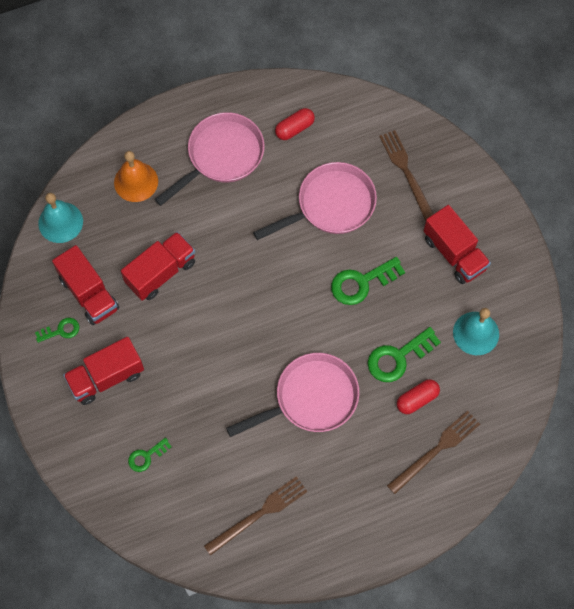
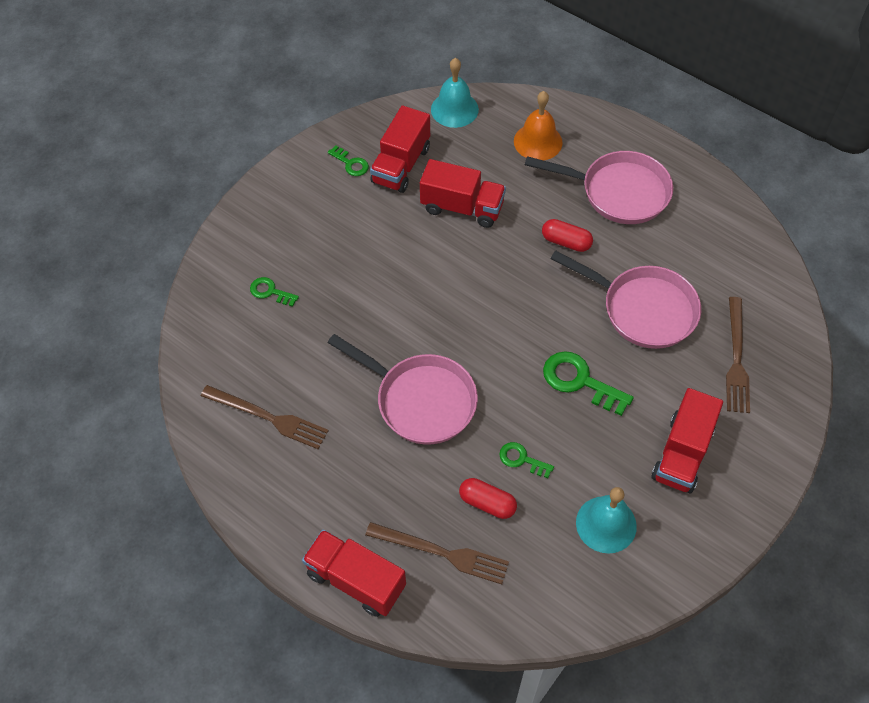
camera: 60 degrees right, 10 degrees down
(106, 377) = (329, 220): red truck -> red truck (356, 580)
(294, 128) = (699, 235): red capsule -> red capsule (566, 242)
(398, 357) = (522, 459): green key -> green key, size x0.57
(406, 172) = (736, 359): brown fork -> brown fork turned 150 degrees clockwise

